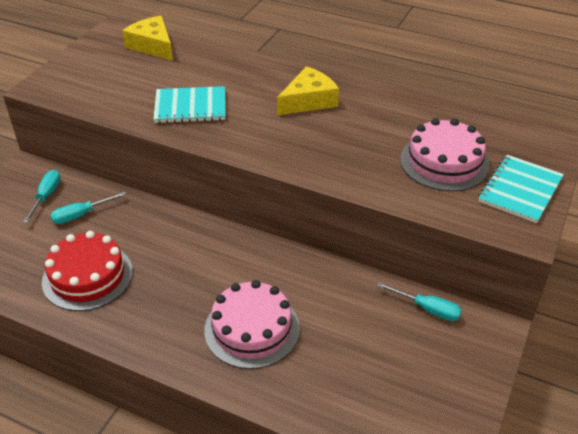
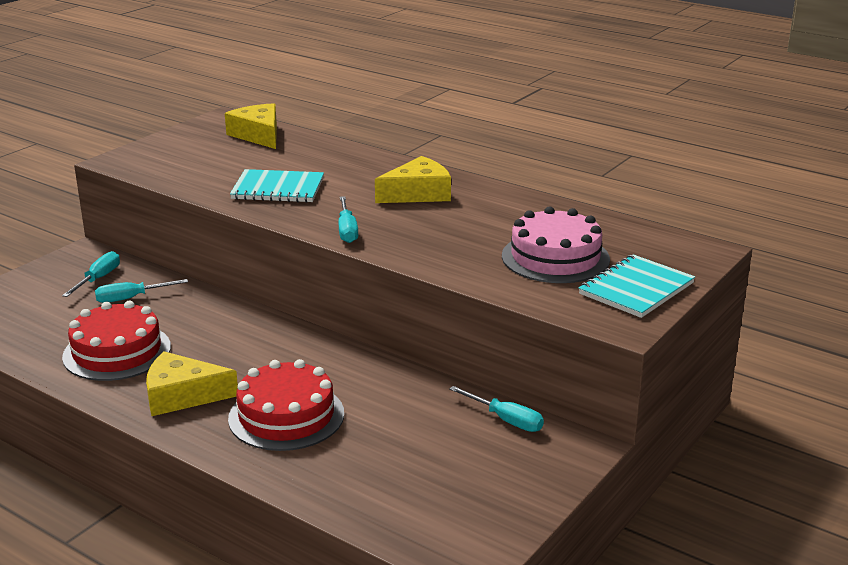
camera: 10 degrees right, 15 degrees down
(158, 318) = (182, 395): none -> yellow cheese
(252, 329) = (286, 416): pink cake -> red cake
(265, 149) = (347, 230): none -> turquoise screwdriver

